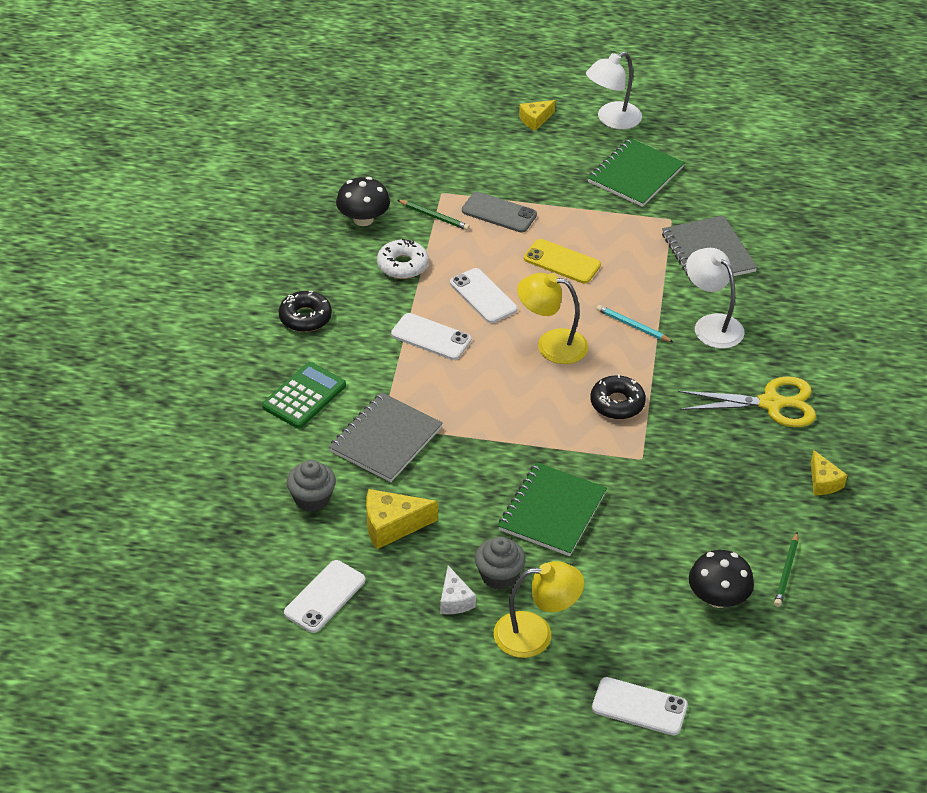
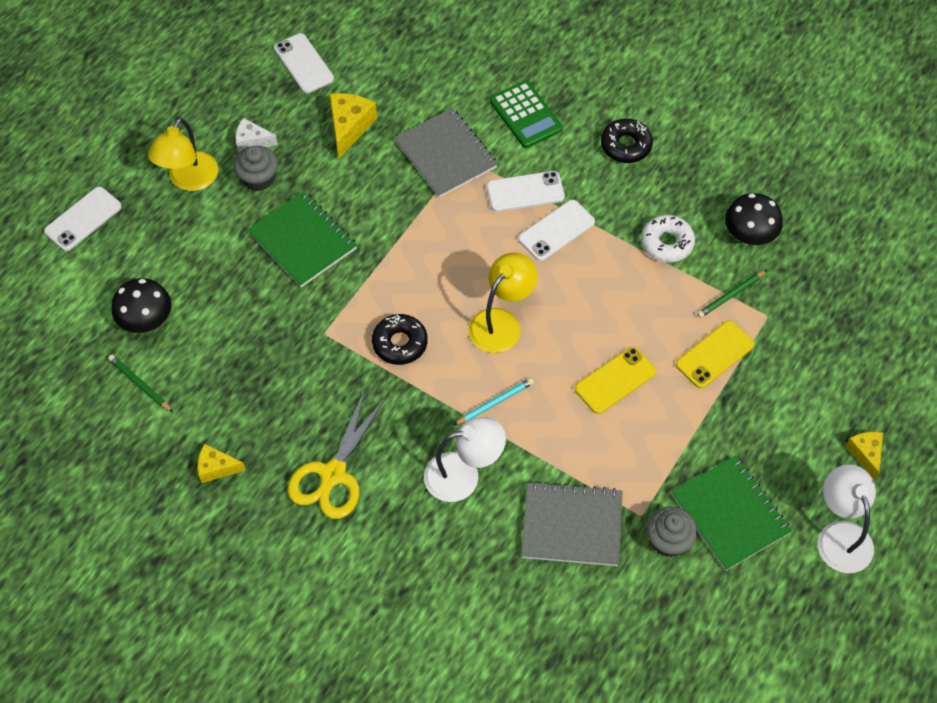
camera: 115 degrees right, 15 degrees up
(312, 499) = (406, 85): grey cupcake -> grey cupcake (668, 540)
(483, 296) = (594, 293): white phone -> white phone (525, 192)
(499, 213) = (714, 354): grey phone -> yellow phone

